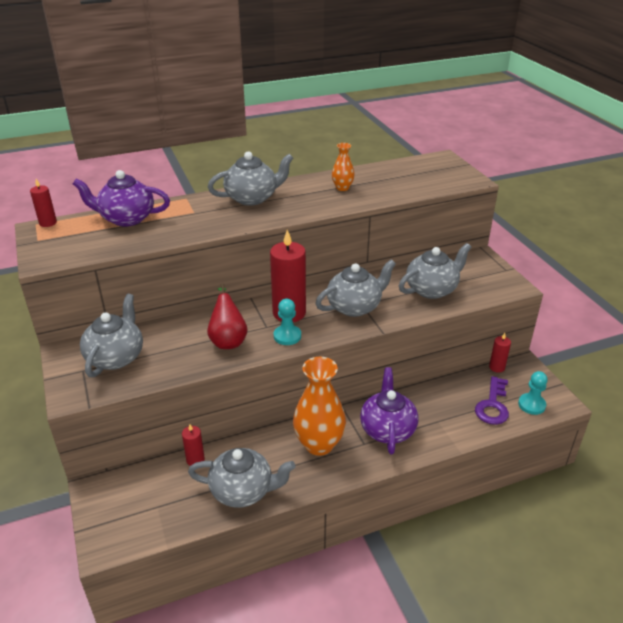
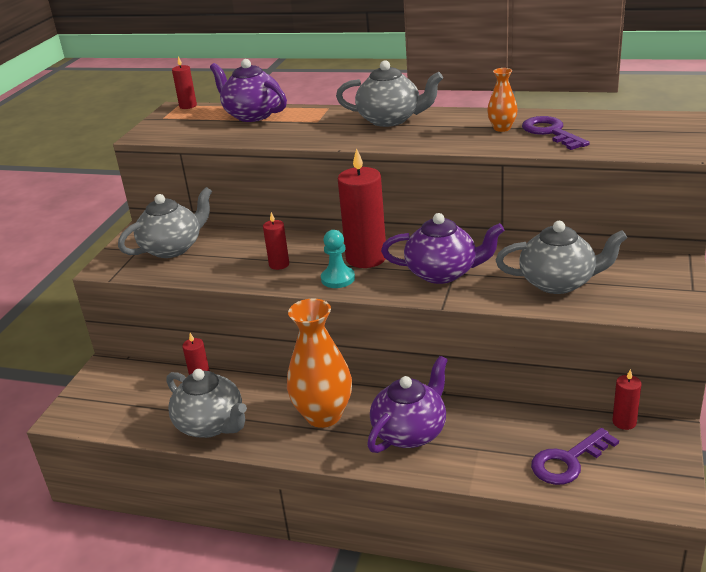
camera: 40 degrees right, 5 degrees down
(228, 340) = (279, 264): red pear -> red candle
(355, 307) = (442, 273): grey teapot -> purple teapot
(378, 184) = (551, 132): none -> purple key
(531, 405) = (624, 483): turquoise pawn -> none

